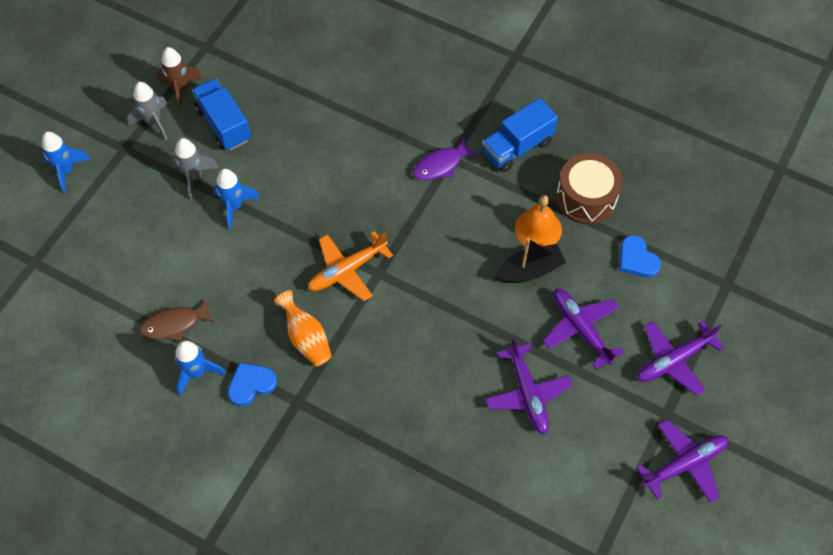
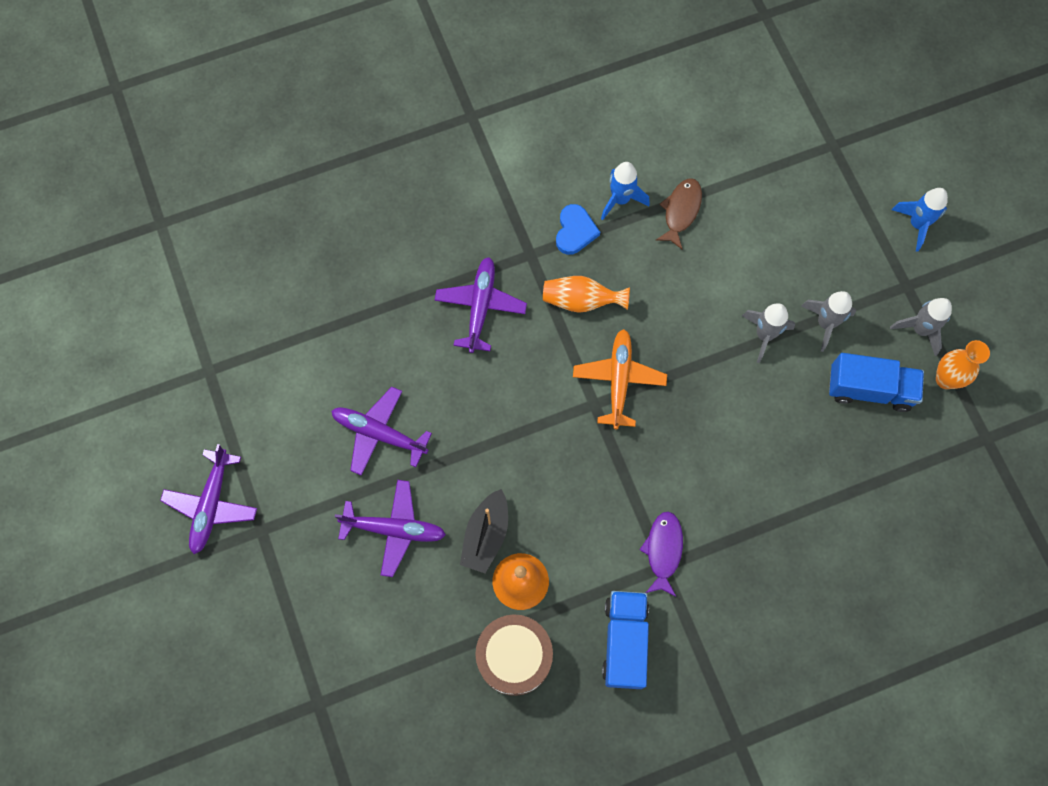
camera: 130 degrees right, 10 degrees up
(180, 89) = (945, 379): brown rocket -> orange vase
(234, 206) = (764, 335): blue rocket -> grey rocket
(637, 259) = (413, 643): blue heart -> none
(674, 360) = (296, 583): purple plane -> purple plane (480, 307)

